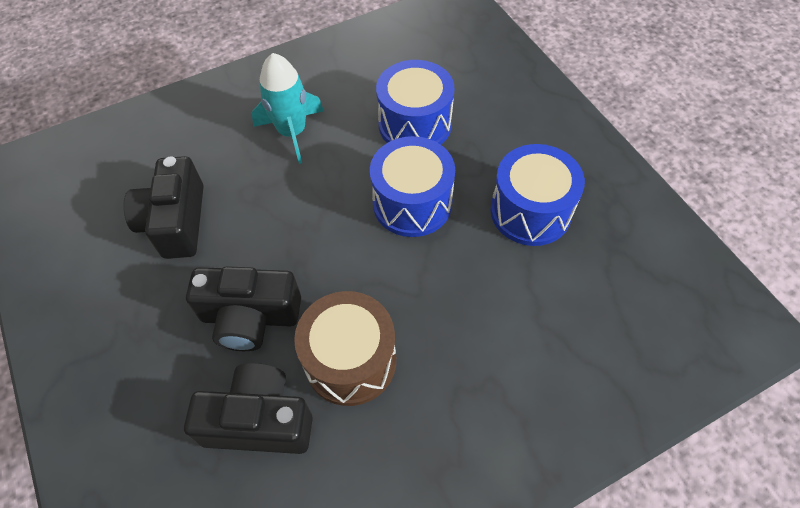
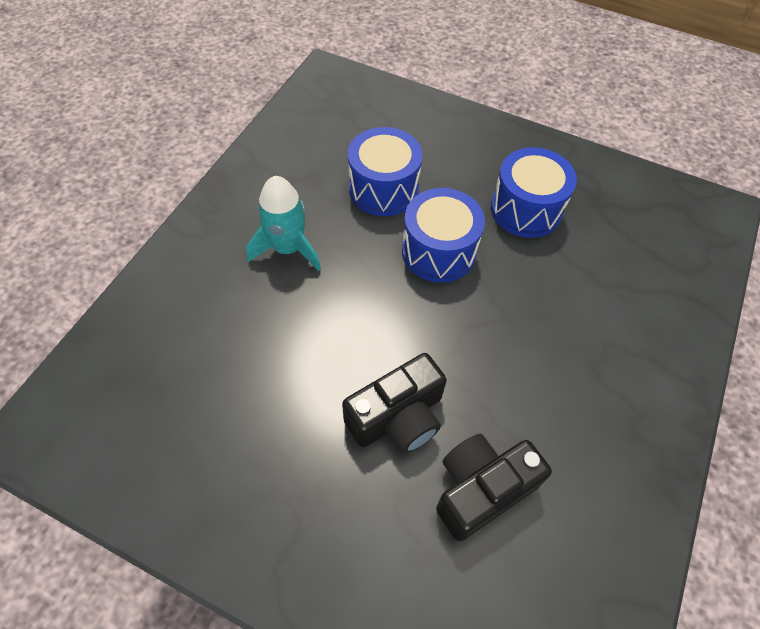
camera: 40 degrees left, 0 degrees up
(176, 222) = (255, 382): black camera -> none
(350, 360) = (504, 397): brown drum -> none

